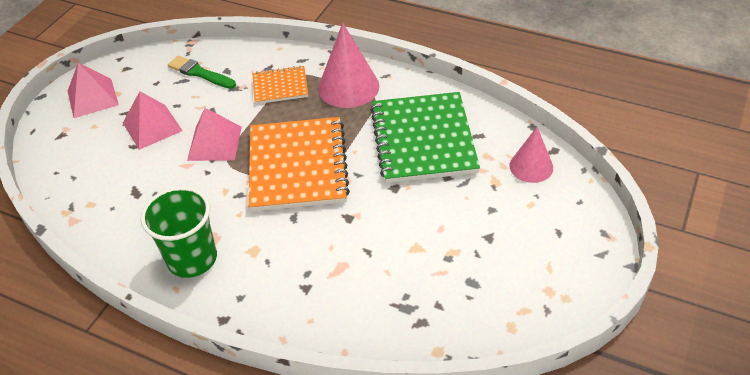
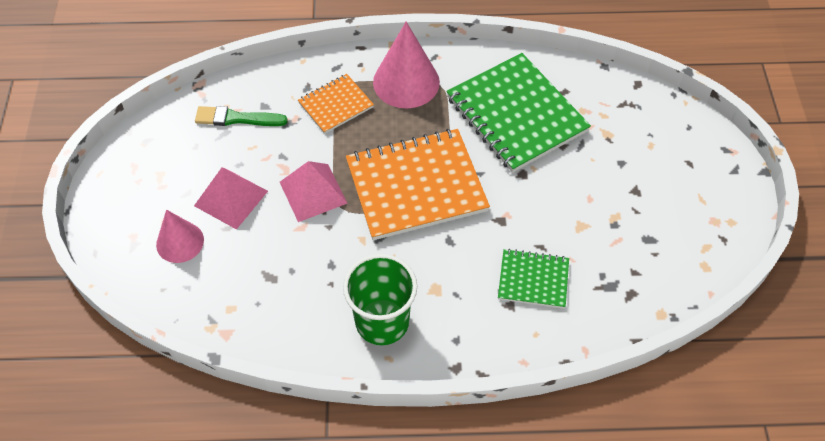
camera: 30 degrees left, 10 degrees up
(92, 98) = (135, 189): pink pyramid -> none
(298, 166) = (416, 186): orange notebook -> orange notebook turned 75 degrees counterclockwise
(341, 275) = (533, 280): none -> green notebook
(531, 166) = (628, 107): pink cone -> pink cone (180, 242)

